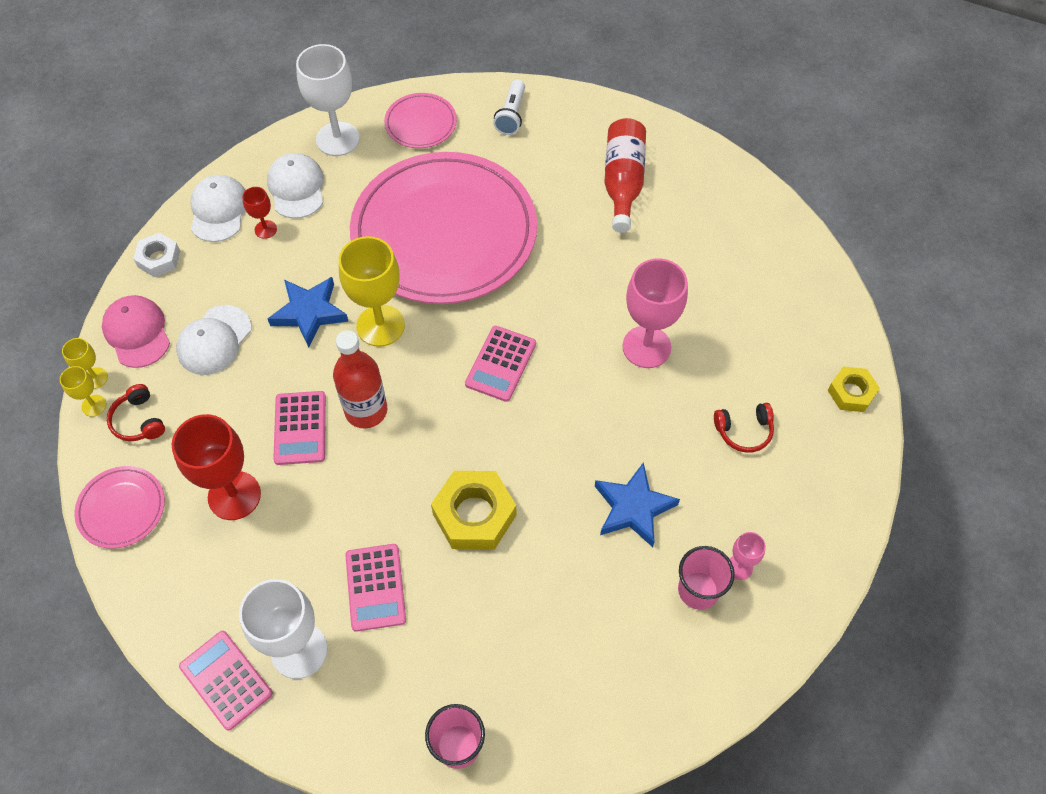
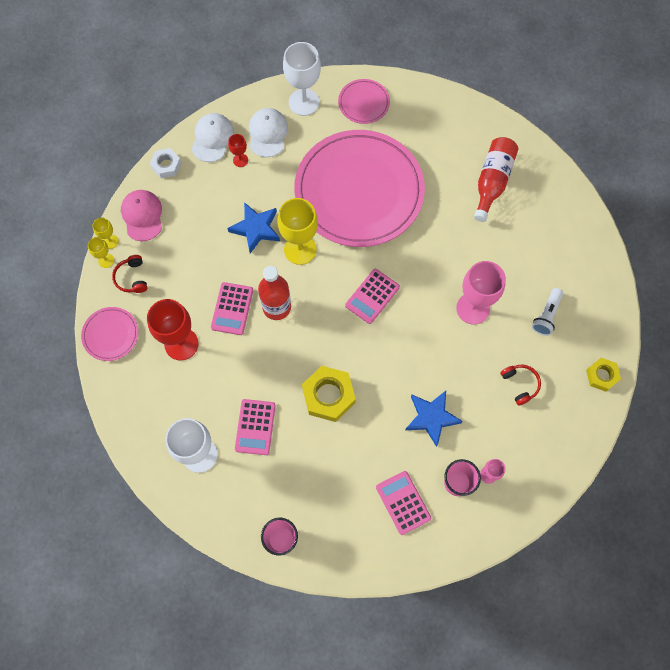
camera: 15 degrees right, 10 degrees up
(214, 340) = (190, 233): white cap -> none
(226, 680) = (152, 461): pink calculator -> pink calculator (403, 502)
(511, 115) = (428, 111): white flashlight -> white flashlight (546, 315)
(744, 431) = (520, 384): red headphones -> red headphones turned 120 degrees counterclockwise

